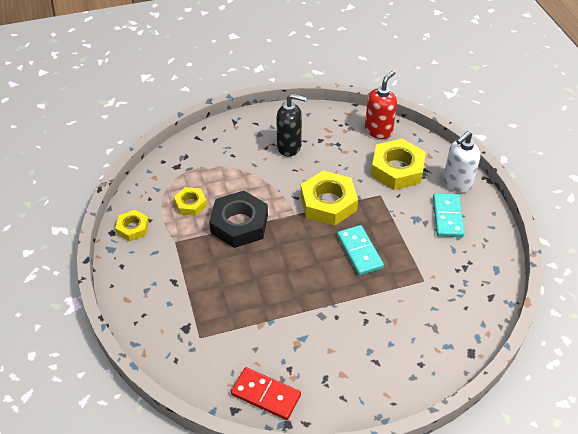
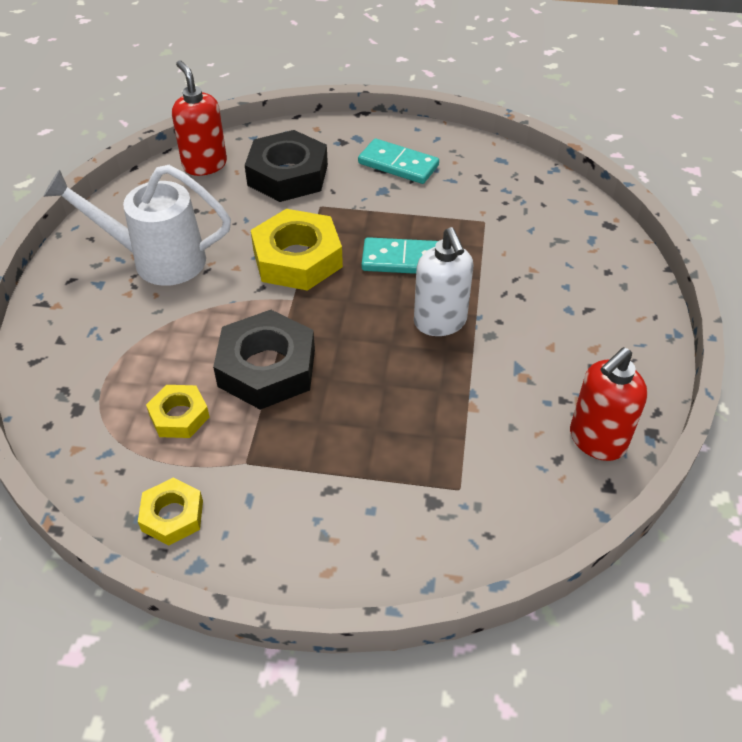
camera: 65 degrees left, 0 degrees up
(265, 395) = (596, 440): red domino -> red soap dispenser
(289, 147) = (156, 260): black soap dispenser -> white watering can
(397, 169) = (287, 175): yellow nut -> black nut
(456, 183) = (351, 137): white soap dispenser -> white soap dispenser (440, 322)

